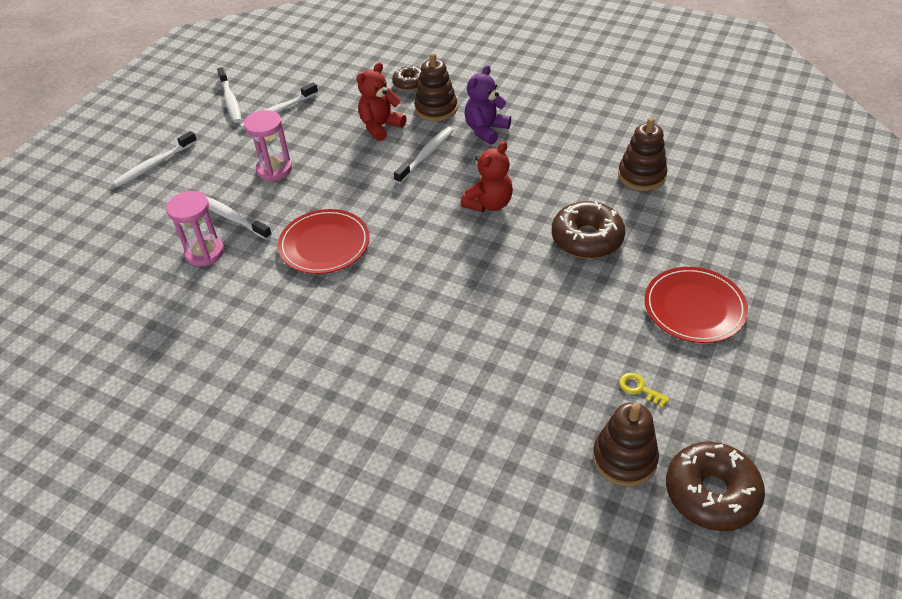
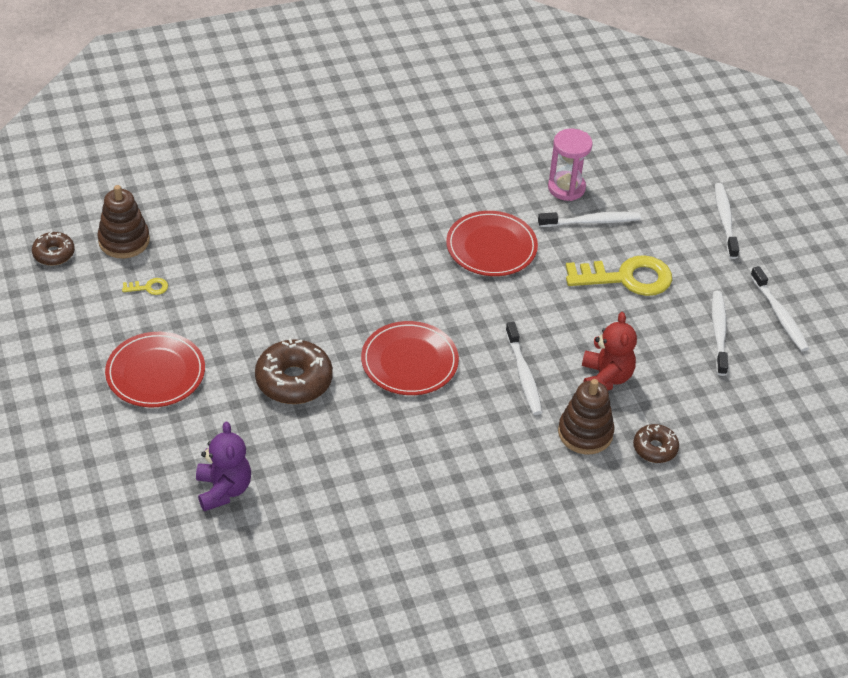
camera: 130 degrees right, 0 degrees up
(230, 100) = (779, 315): white toothbrush -> white toothbrush turned 135 degrees counterclockwise
(274, 169) = (627, 278): pink hourglass -> yellow key
(486, 130) = (506, 439): purple teddy bear -> purple teddy bear (223, 490)
(489, 204) = (409, 361): red teddy bear -> red plate
(641, 176) = (307, 480): brown stacking toy -> none
(711, 493) = (54, 254): brown donut -> brown donut, size x0.58

